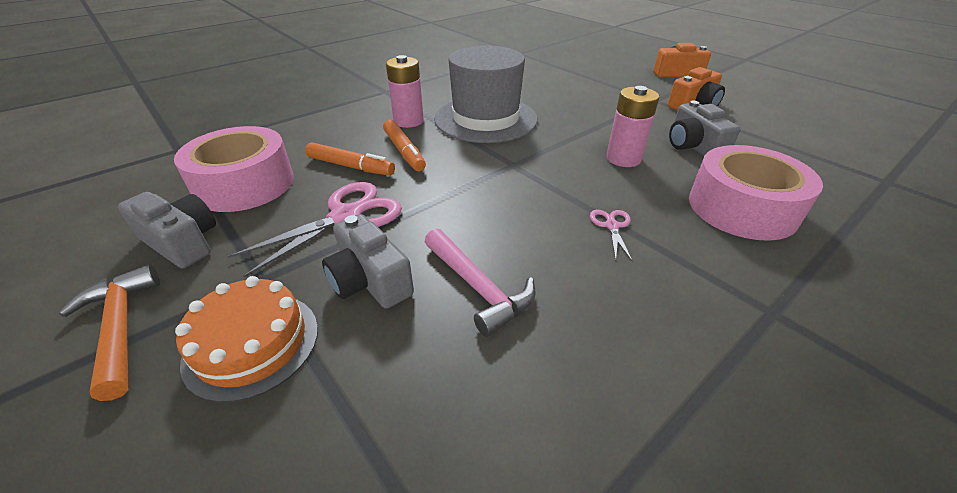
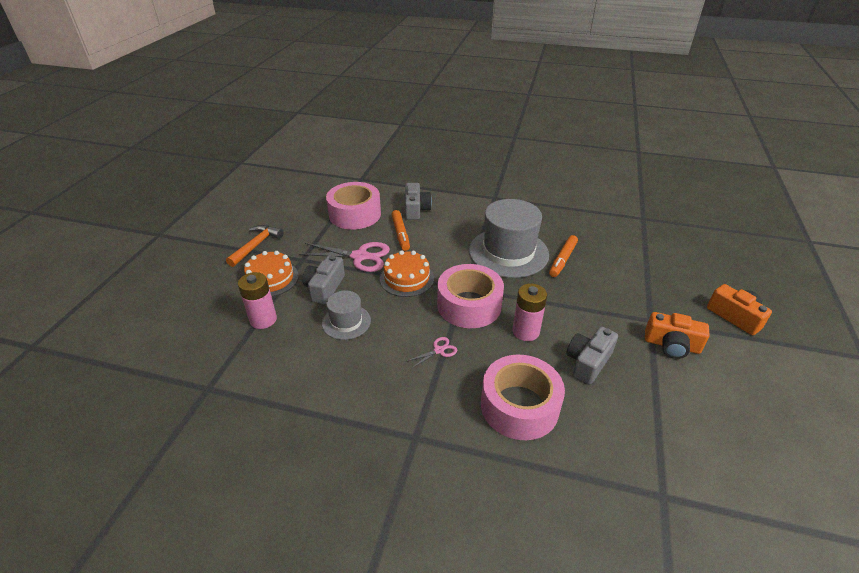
camera: 55 degrees right, 0 degrees up
(182, 242) = (305, 226): grey camera -> grey camera (416, 209)
(404, 151) = (434, 242): orange marker -> orange marker (562, 260)
(408, 121) = (468, 226): pink battery -> pink battery (263, 320)
(446, 196) = (407, 278): none -> orange cake
(478, 288) = (346, 322): pink hammer -> grey hat
(547, 174) = (469, 305): none -> pink tape

